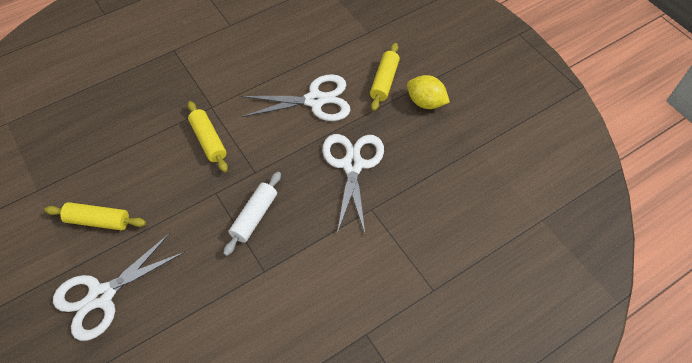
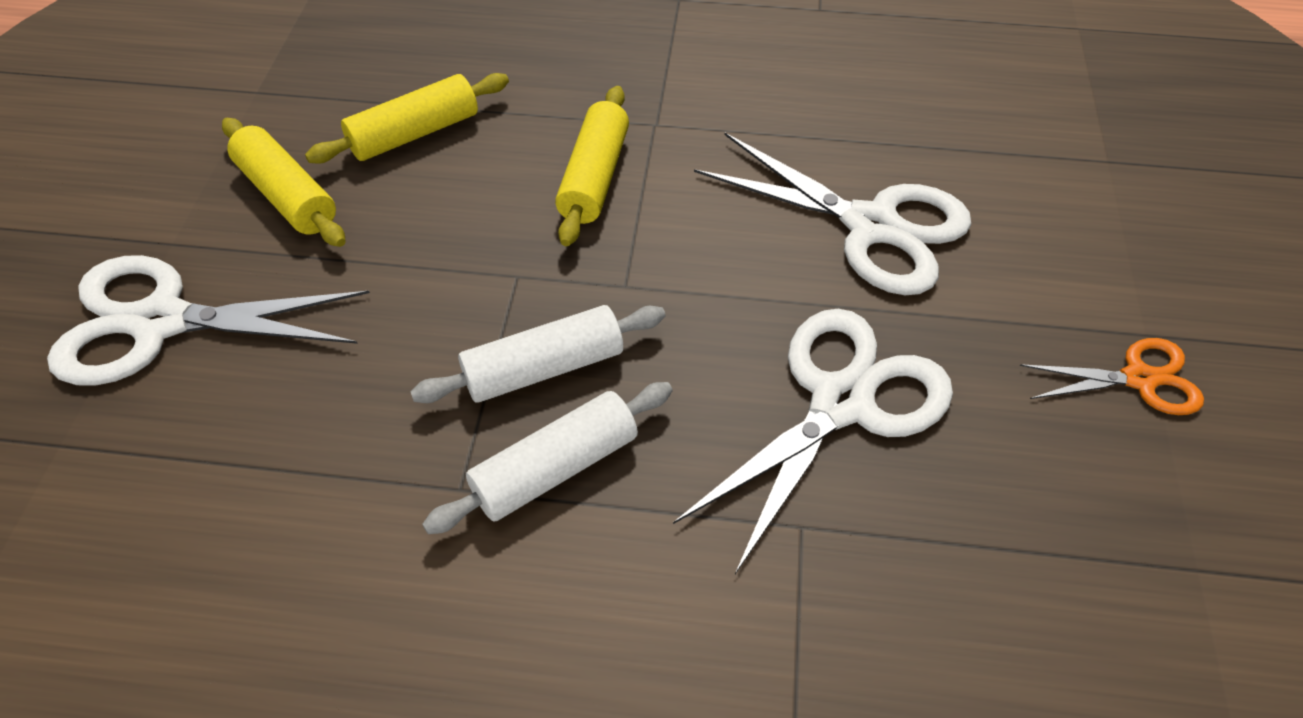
camera: 40 degrees right, 5 degrees down
(287, 244) = (555, 468): none -> white rolling pin
(384, 81) = (1066, 276): yellow rolling pin -> yellow rolling pin (414, 133)
(425, 102) = (1138, 379): yellow lemon -> orange scissors

